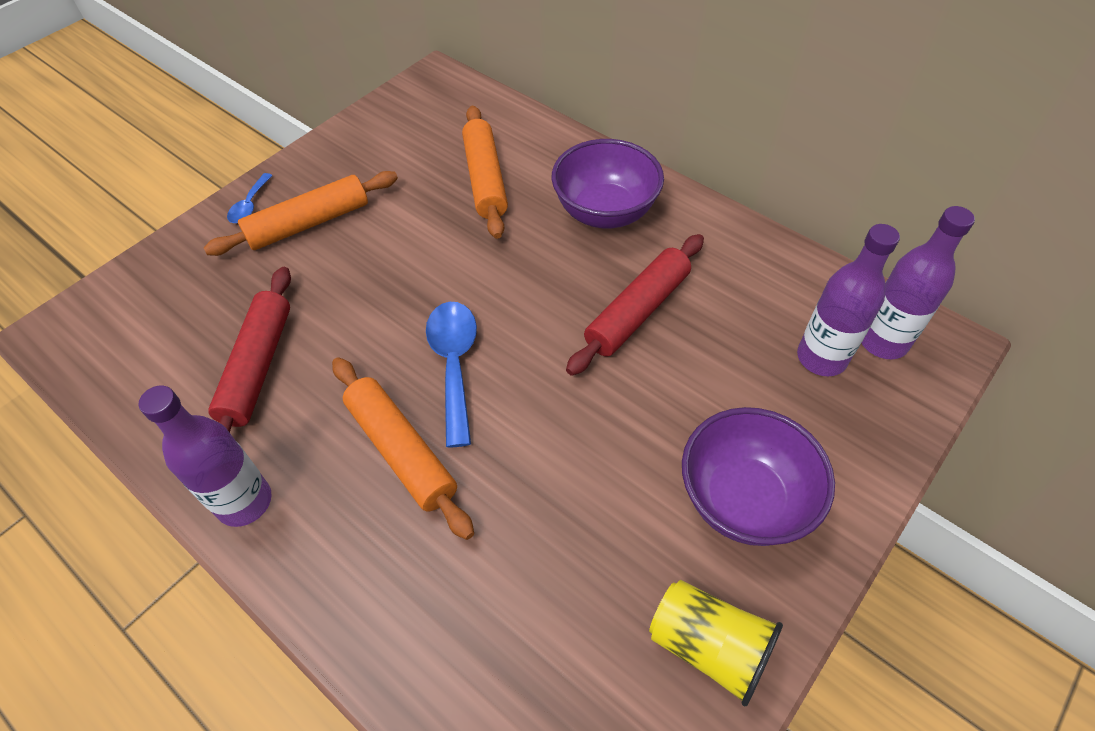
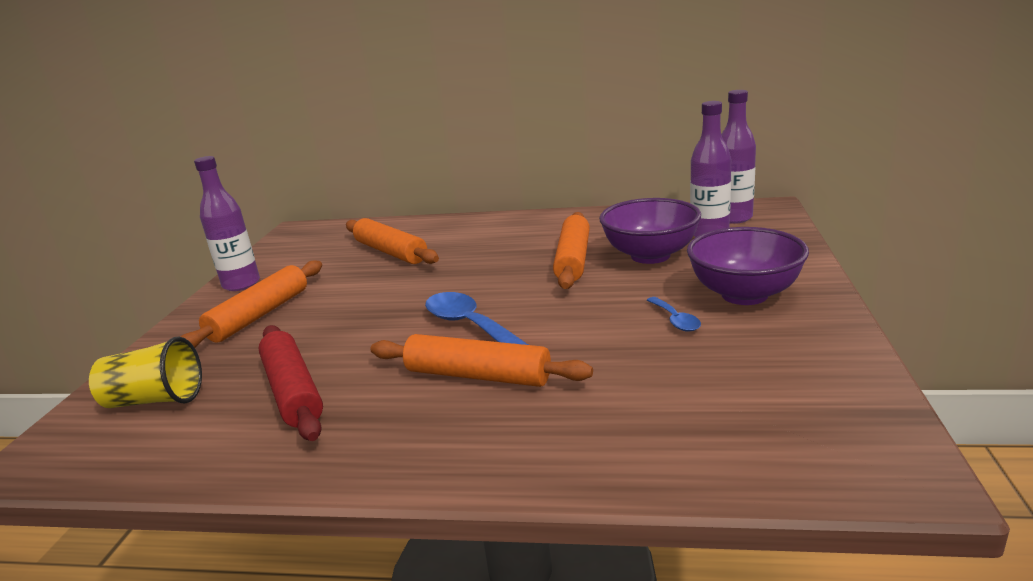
camera: 30 degrees left, 30 degrees down
(244, 502) = (365, 458): purple bottle -> purple bottle (241, 284)
(250, 205) = (190, 326): blue spoon -> blue spoon (675, 320)
(605, 212) = (497, 235): purple bowl -> purple bowl (650, 255)
(637, 311) = (573, 259): red rolling pin -> orange rolling pin
(708, 646) = (812, 353): yellow cup -> yellow cup (155, 400)

